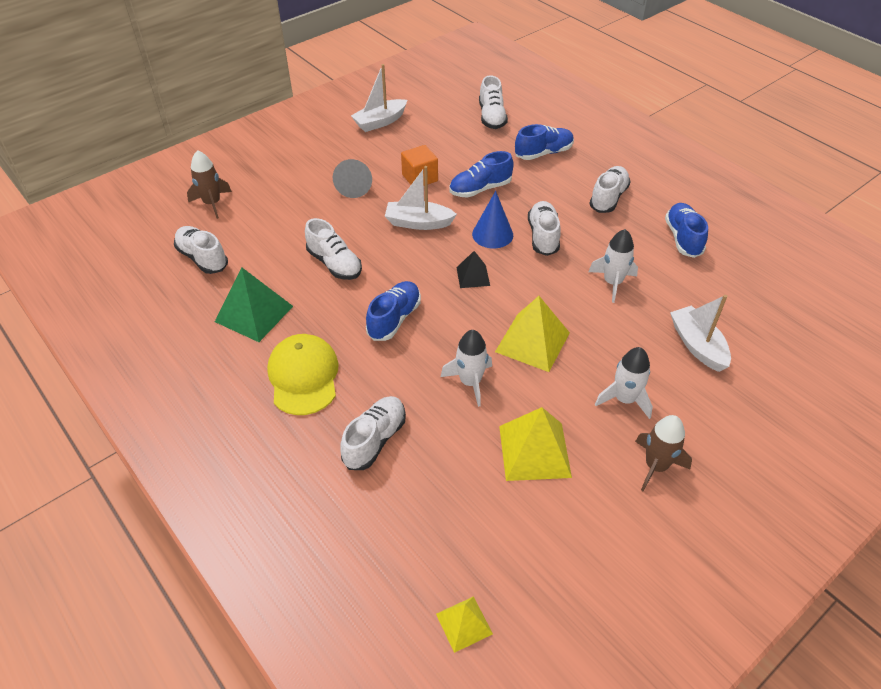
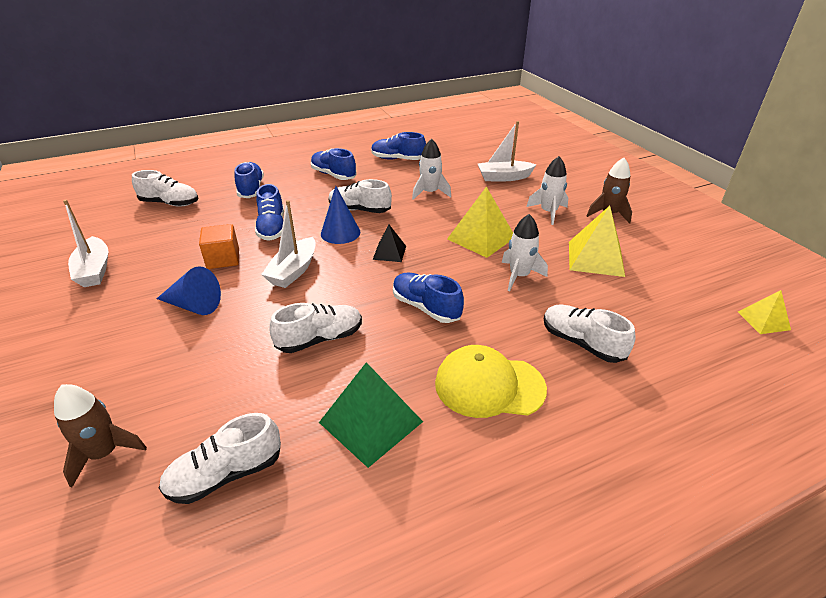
camera: 75 degrees left, 10 degrees down
(354, 185) = (193, 305): grey cone -> blue cone
(608, 198) = (333, 175): white shoe -> blue shoe

